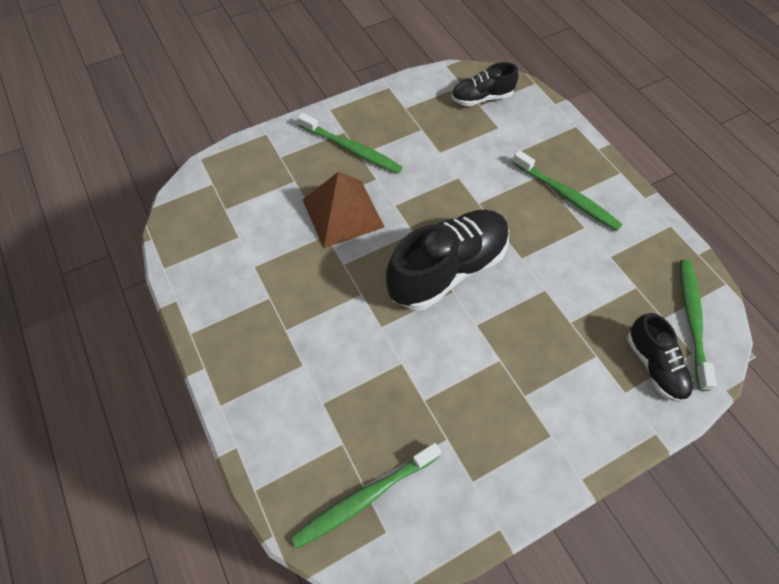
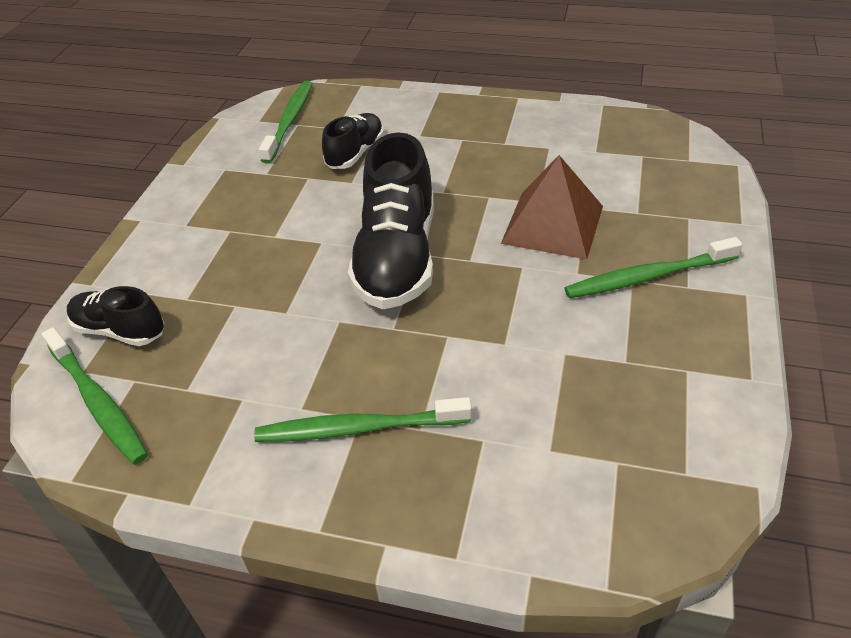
camera: 135 degrees right, 15 degrees down
(482, 98) = (632, 476): black shoe -> black shoe (355, 153)

